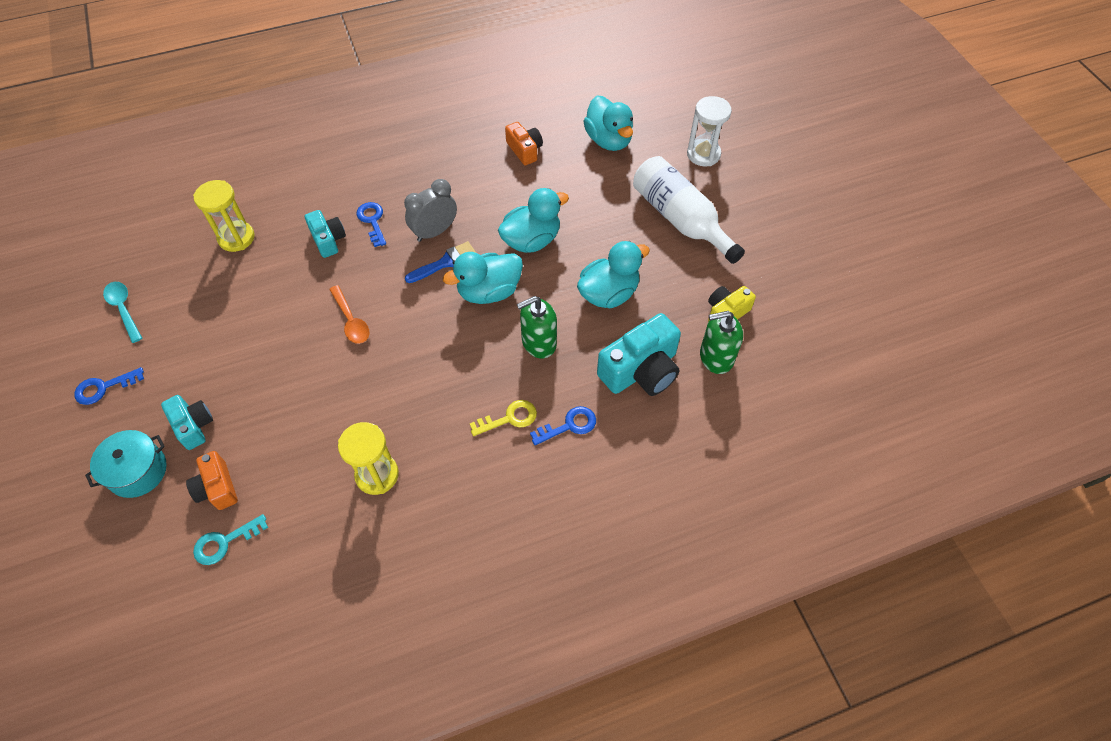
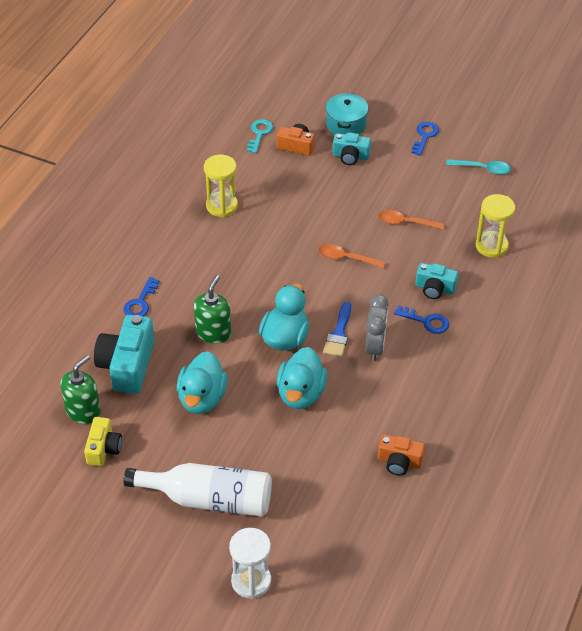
camera: 135 degrees right, 10 degrees down
(260, 313) = (405, 222): none -> orange spoon
(509, 418) = (181, 281): yellow key -> none
(608, 140) = (345, 528): turquoise duck -> none

